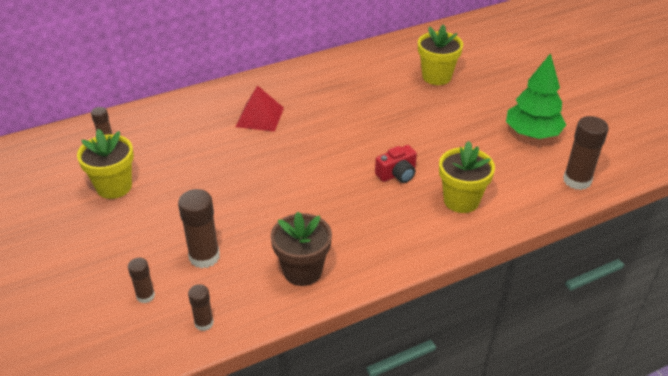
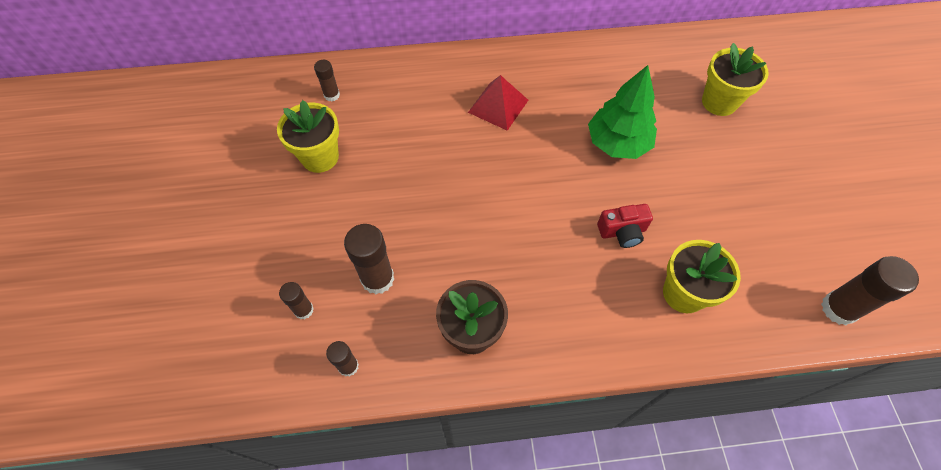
camera: 20 degrees right, 20 degrees up
(532, 133) = (807, 220): green tree -> green tree (617, 143)

